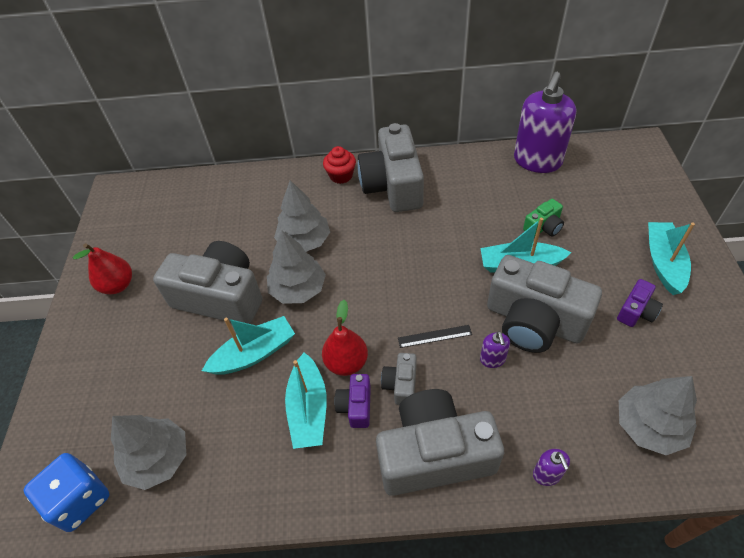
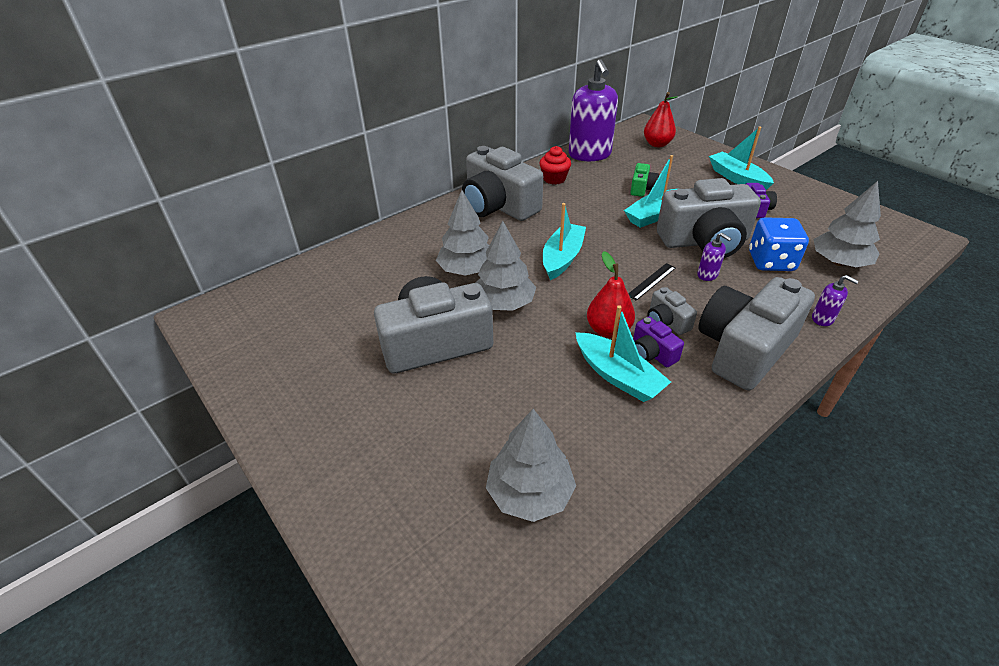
camera: 40 degrees left, 10 degrees down
(80, 500) = (489, 580): blue dice -> blue dice (771, 261)
(118, 285) = (304, 388): red pear -> red pear (657, 144)
(254, 353) = (521, 365): turquoise boat -> turquoise boat (562, 258)
(341, 176) = (444, 216): red cupcake -> red cupcake (554, 179)

